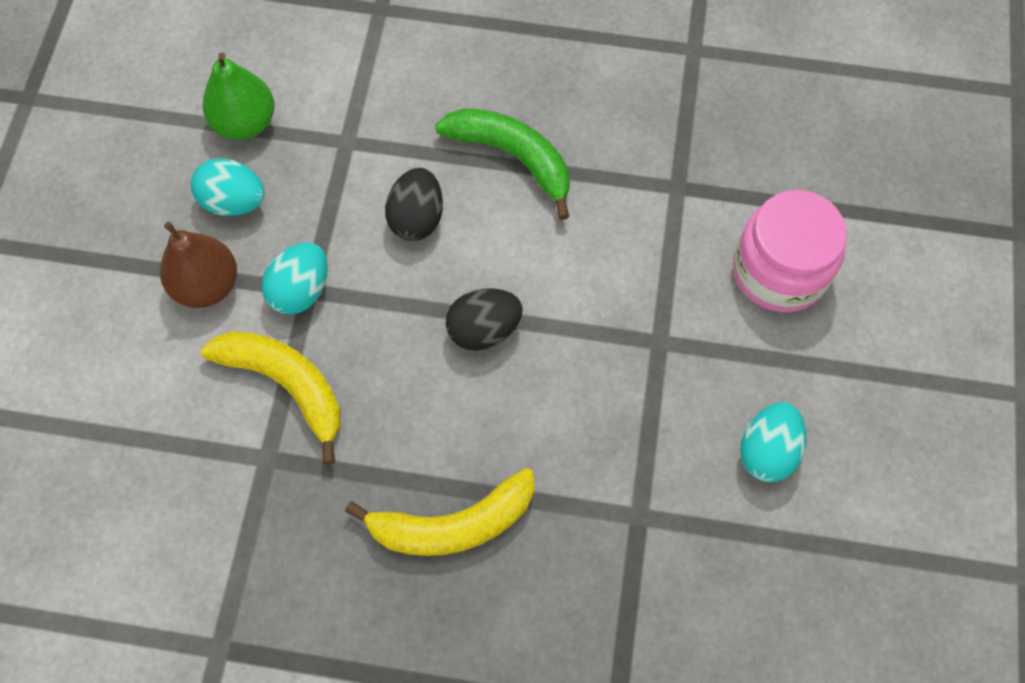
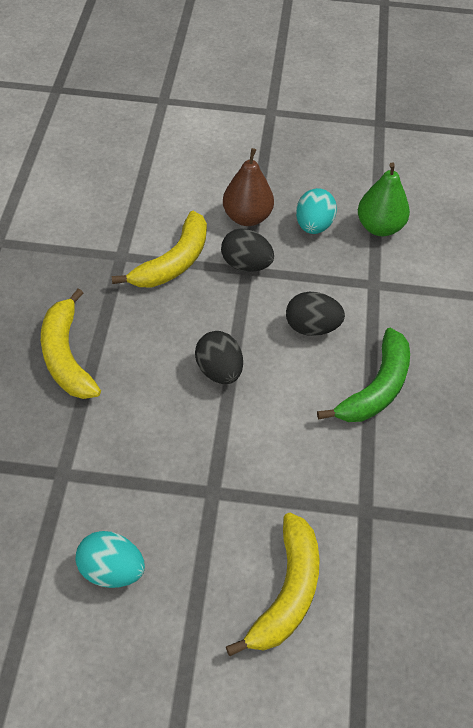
camera: 85 degrees right, 15 degrees down
(300, 290) = (246, 265): turquoise egg -> black egg
(779, 271) = (287, 593): pink jar -> yellow banana

